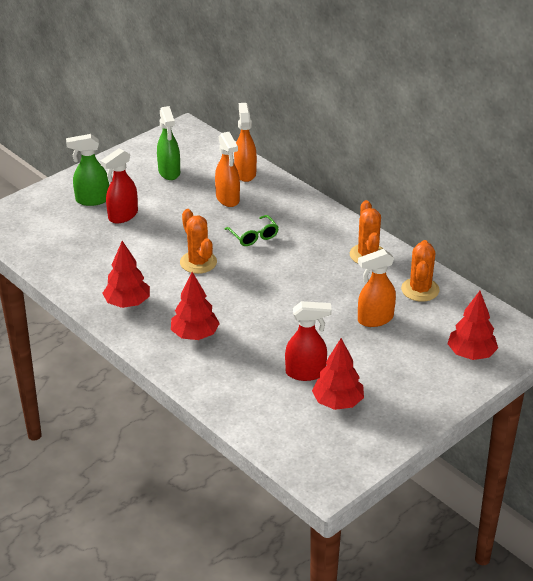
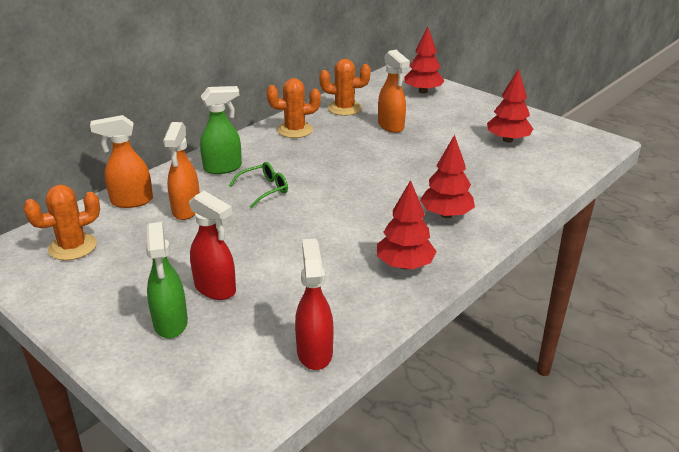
camera: 95 degrees left, 5 degrees down
(169, 172) = (113, 258): green spray bottle -> green spray bottle (223, 168)
(198, 262) = (317, 221): orange cactus -> orange cactus (73, 247)
(228, 199) = (186, 210): orange spray bottle -> orange spray bottle turned 120 degrees clockwise
(306, 373) = (477, 154): red spray bottle -> red spray bottle (314, 352)

